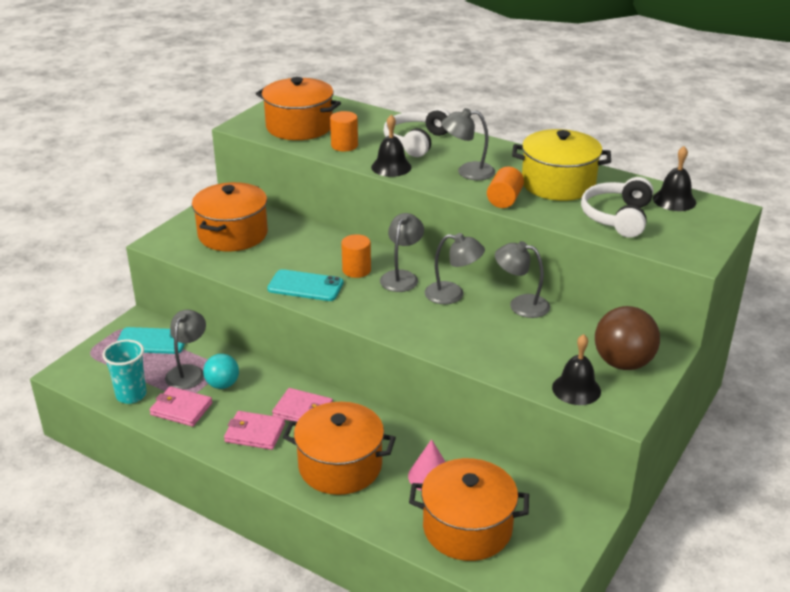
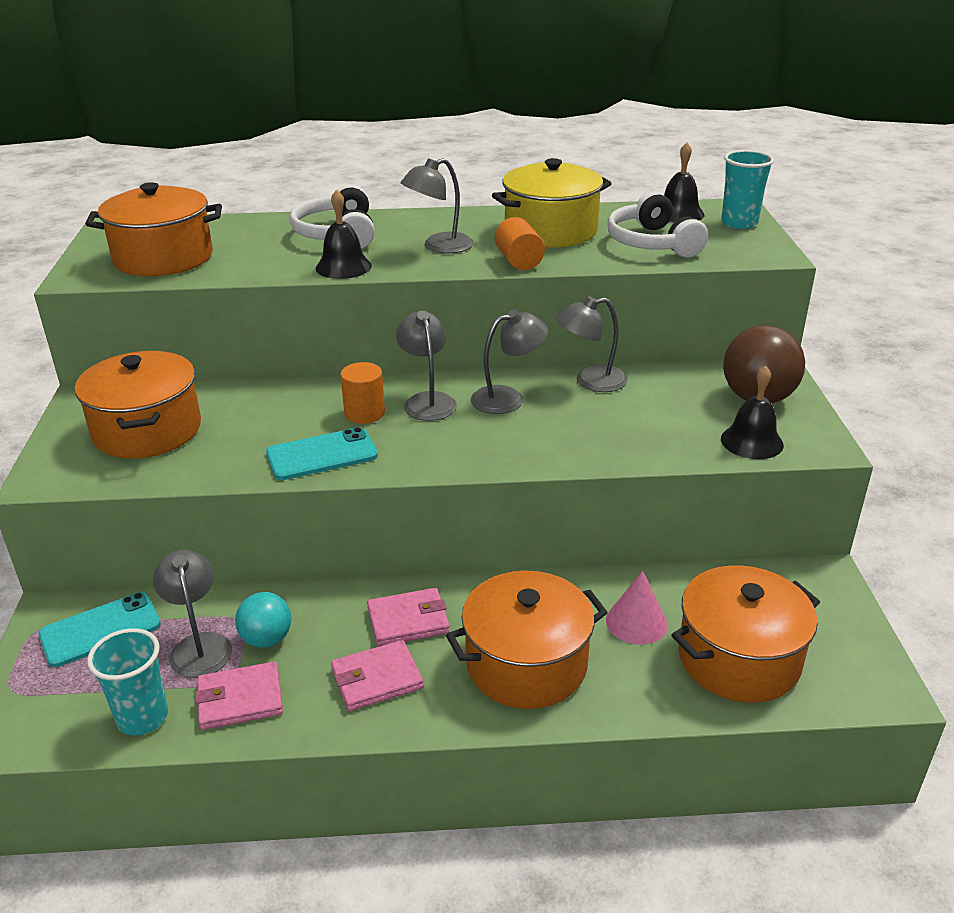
camera: 35 degrees left, 0 degrees up
(344, 145) = (253, 261): orange cylinder -> none
(710, 223) = (739, 223): none -> turquoise cup

